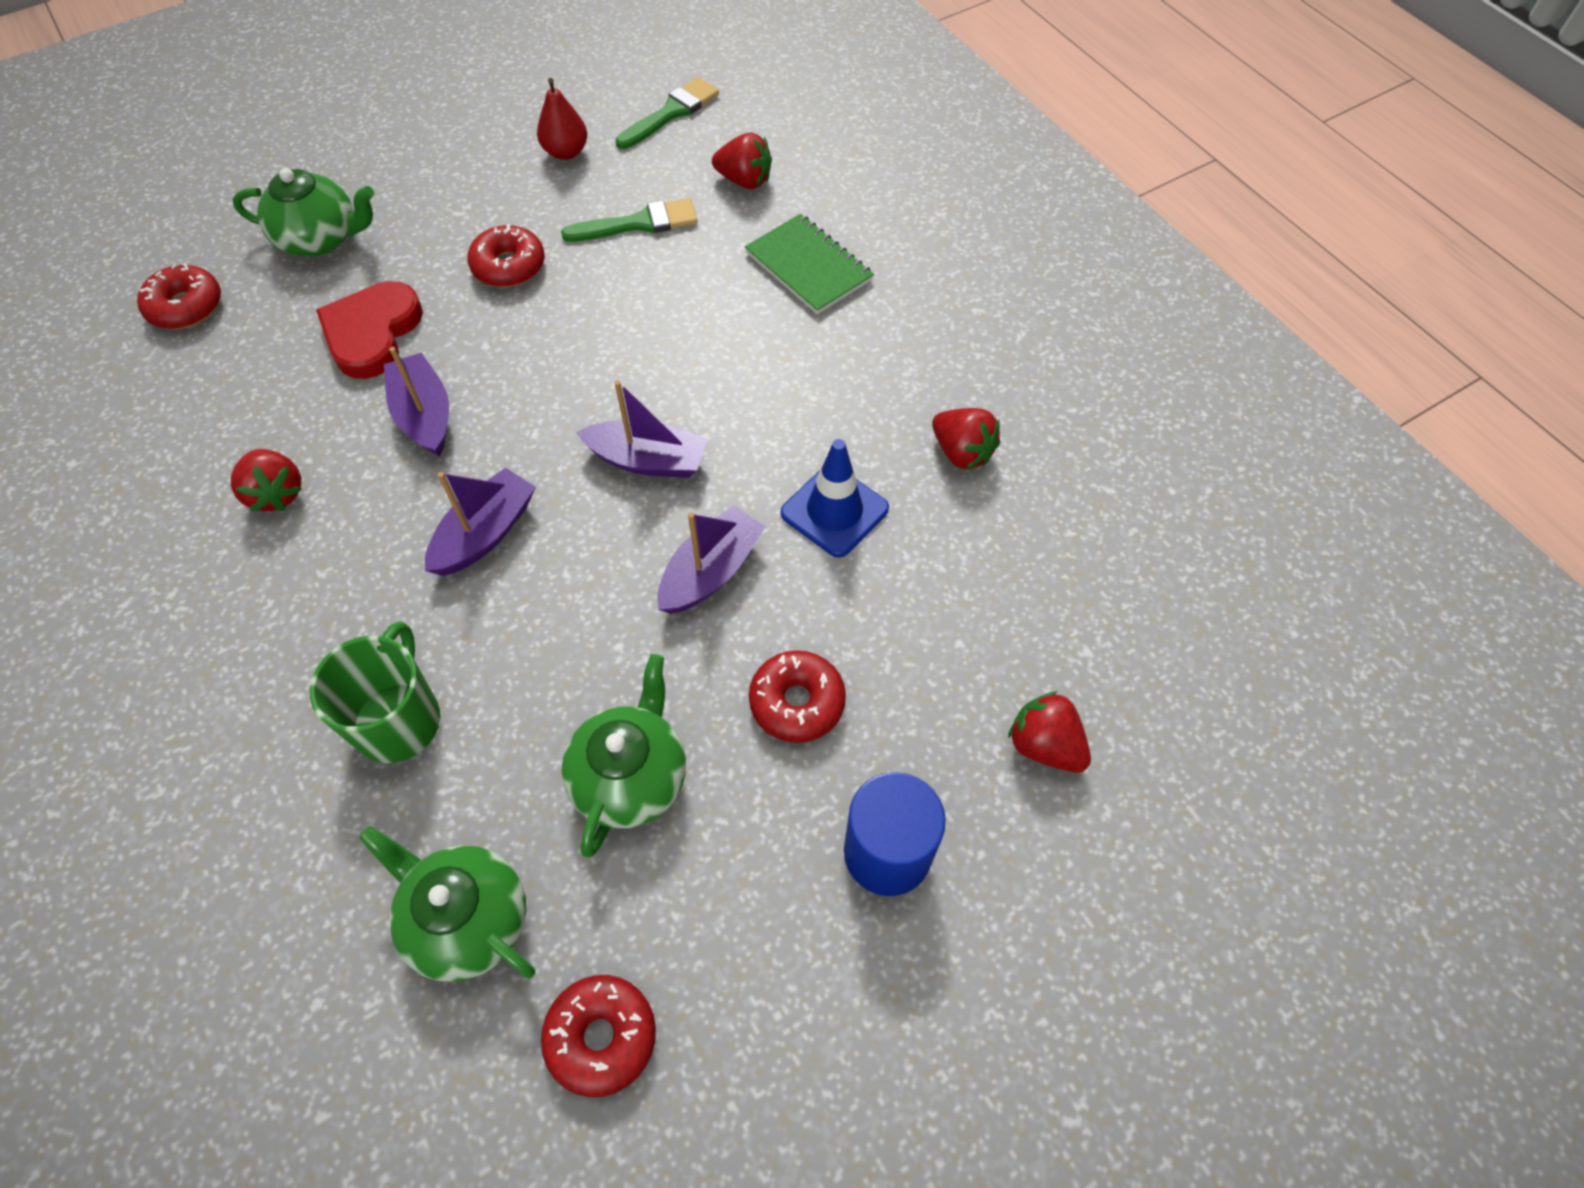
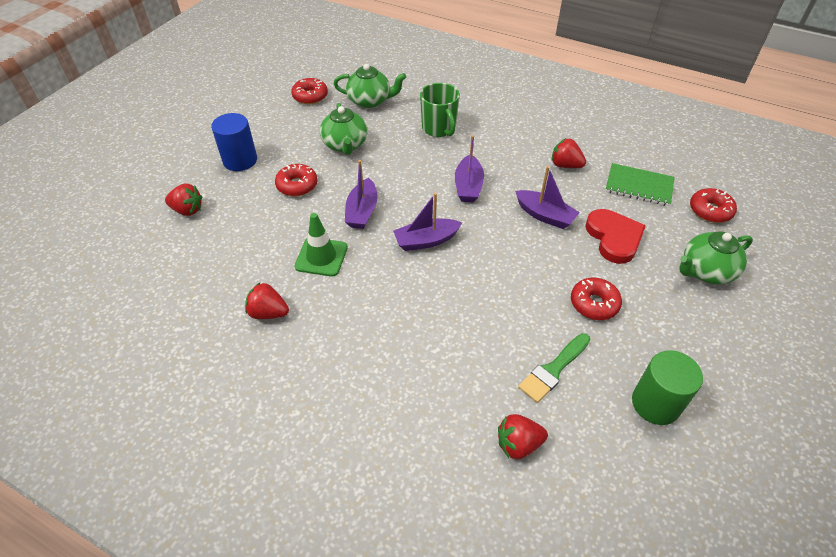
camera: 150 degrees right, 10 degrees down
(566, 152) = (655, 403): red pear -> green cylinder
(671, 113) = (627, 485): green brush -> none
(808, 266) = (423, 391): green notebook -> green notebook (639, 186)
(834, 511) = (321, 257): blue traffic cone -> green traffic cone

